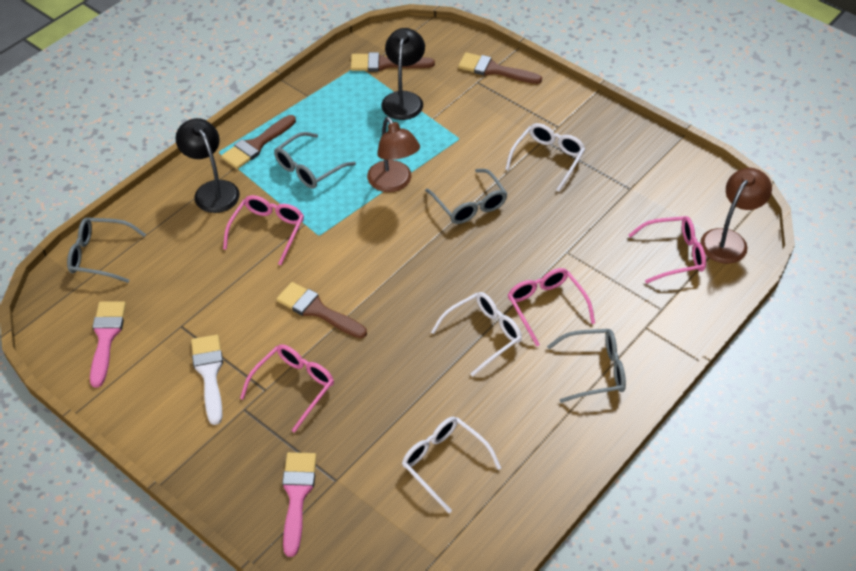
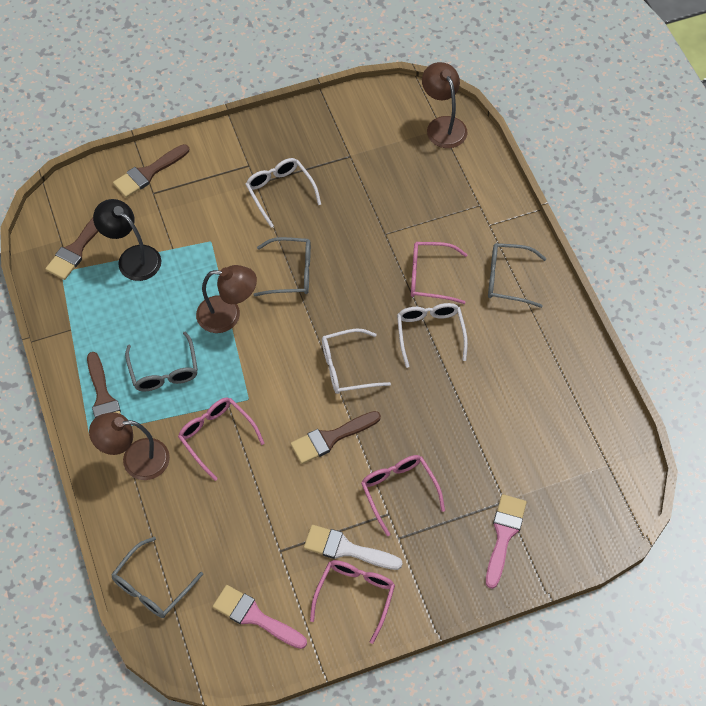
camera: 60 degrees left, 10 degrees up
(212, 190) = (135, 459): black lamp -> brown lamp
(297, 496) = (504, 535): pink brush -> pink brush turned 75 degrees clockwise
(444, 463) = (531, 420): white glasses -> white glasses (347, 367)
(594, 370) = (508, 279): grey glasses -> grey glasses turned 105 degrees counterclockwise
(673, 254) = (434, 167): pink glasses -> pink glasses (355, 596)

